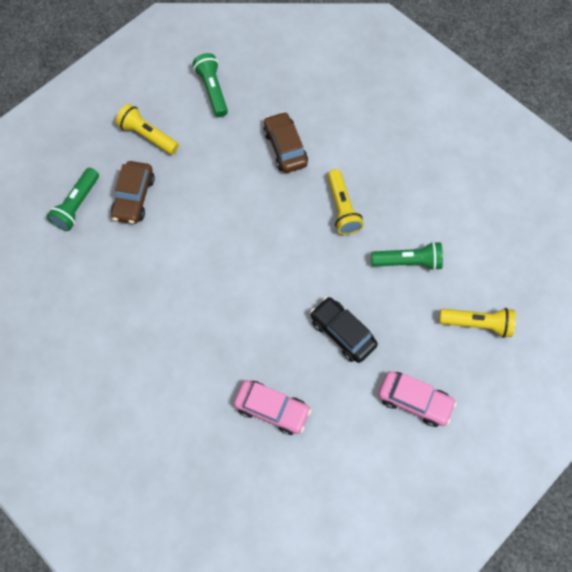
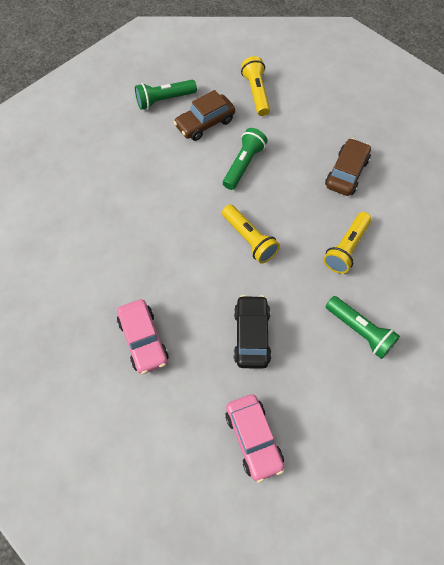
camera: 45 degrees right, 5 degrees down
(212, 90) = (332, 97): green flashlight -> green flashlight (243, 165)
(477, 324) = (370, 431): yellow flashlight -> yellow flashlight (249, 239)

